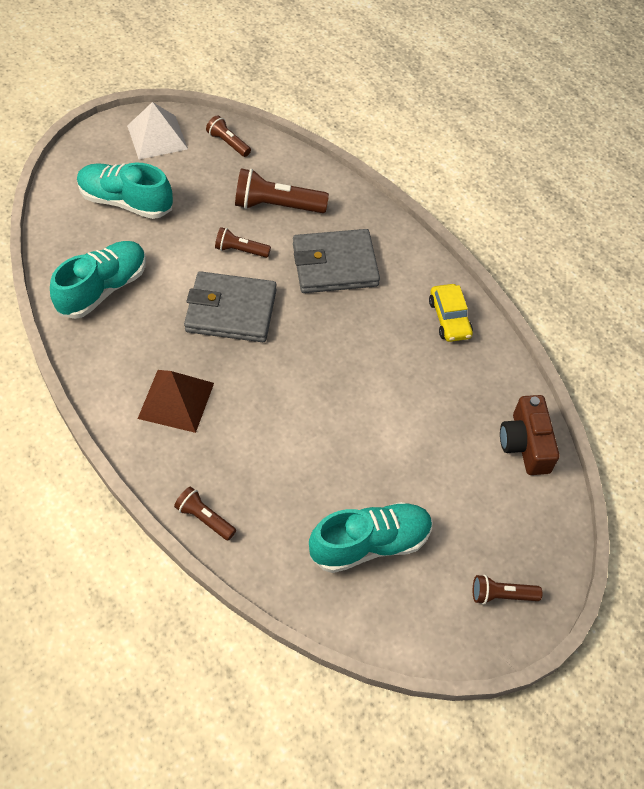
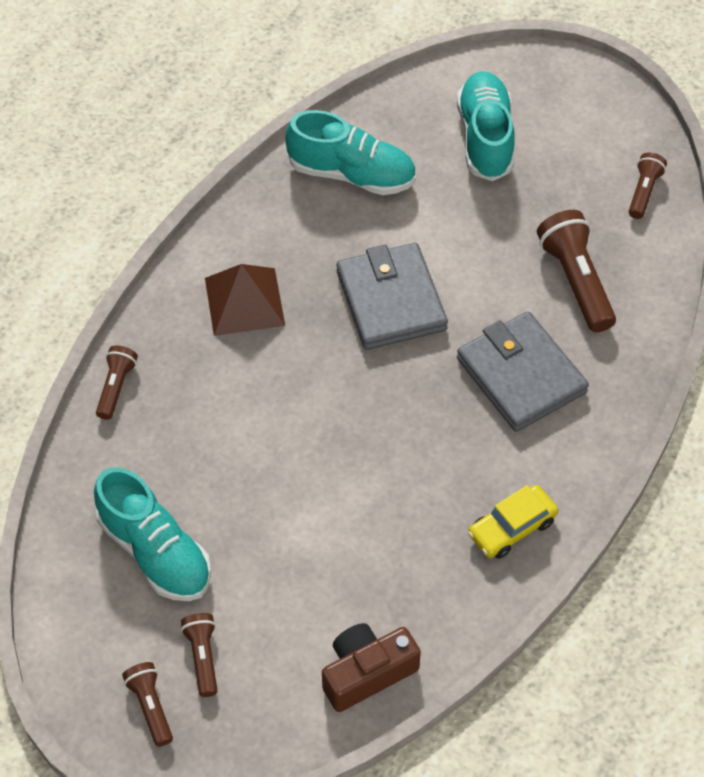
camera: 70 degrees right, 0 degrees up
(157, 137) = (604, 121): white pyramid -> none
(240, 250) = (483, 273): brown flashlight -> brown flashlight (202, 657)

